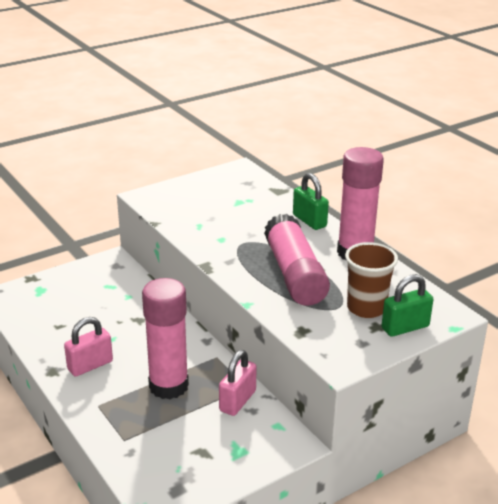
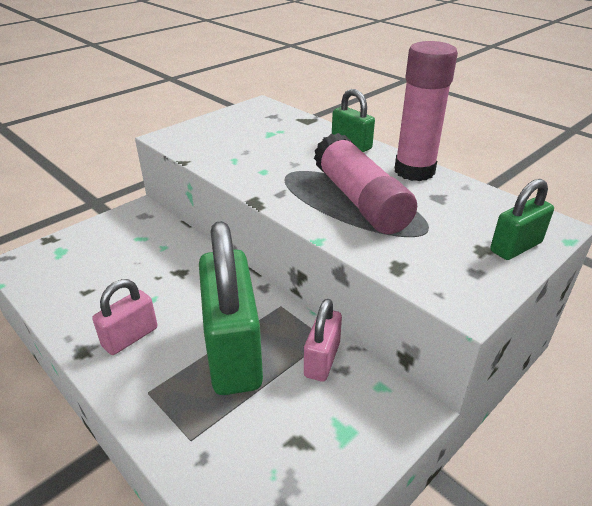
camera: 10 degrees left, 5 degrees up
(168, 386) = (233, 351): pink glue stick -> green padlock
(366, 308) = (459, 229): brown cup -> none

